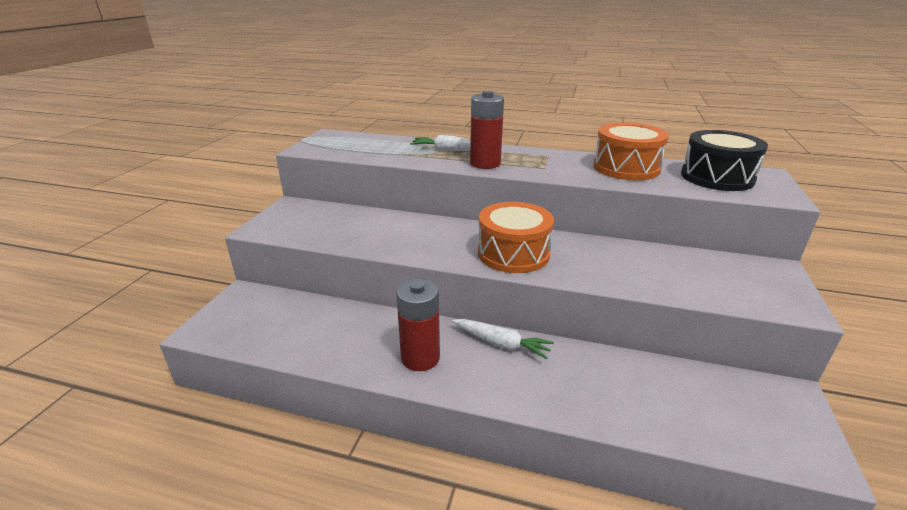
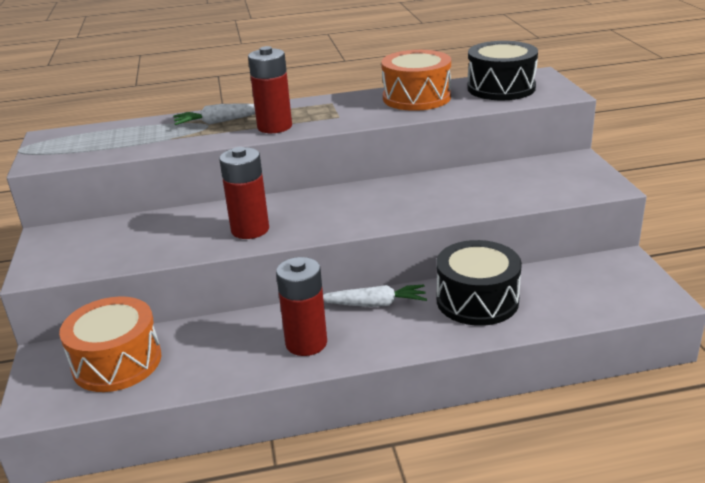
camera: 25 degrees left, 0 degrees up
(424, 243) = (250, 230): none -> red battery
(513, 253) = (349, 212): orange drum -> orange drum (117, 362)
(599, 377) = (477, 300): none -> black drum

